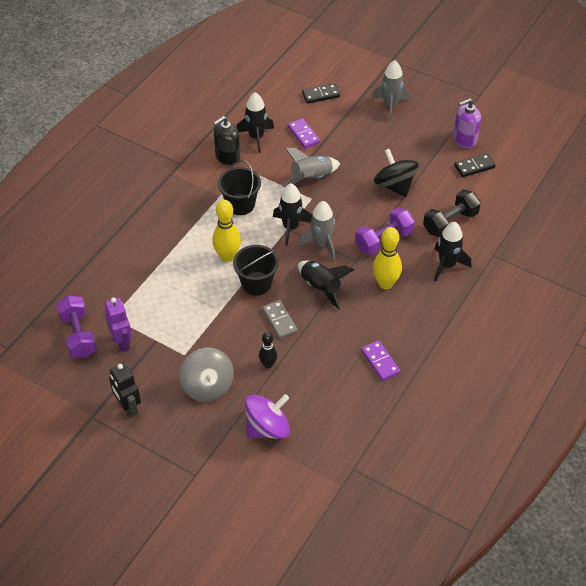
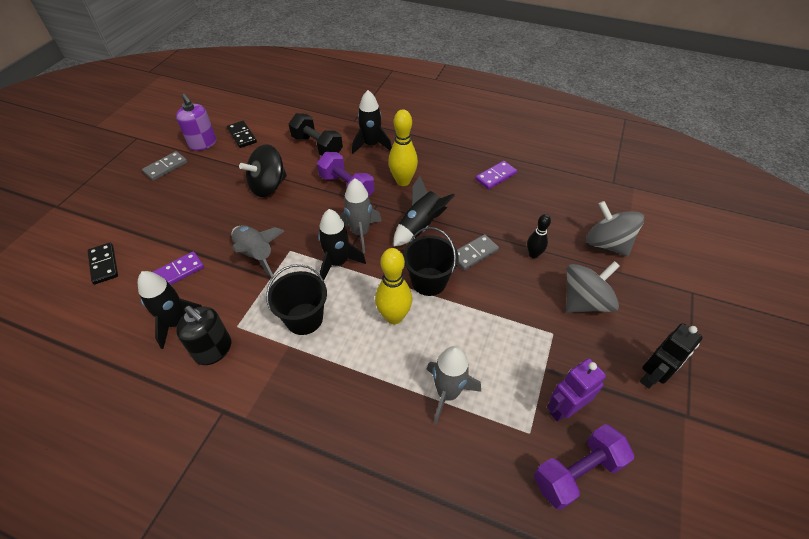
camera: 100 degrees left, 0 degrees up
(267, 428) = (607, 244): purple spinning top -> grey spinning top
(390, 105) = (138, 200): grey rocket -> grey rocket (447, 393)
(432, 118) = (166, 167): none -> grey domino

